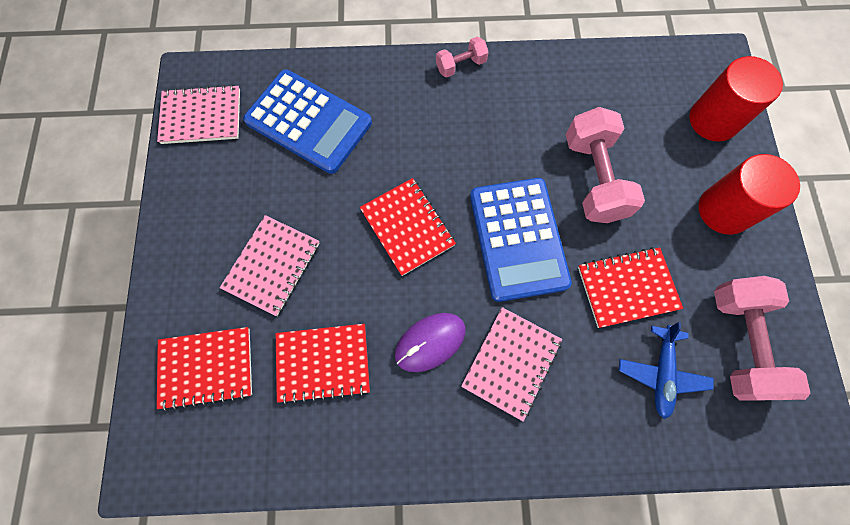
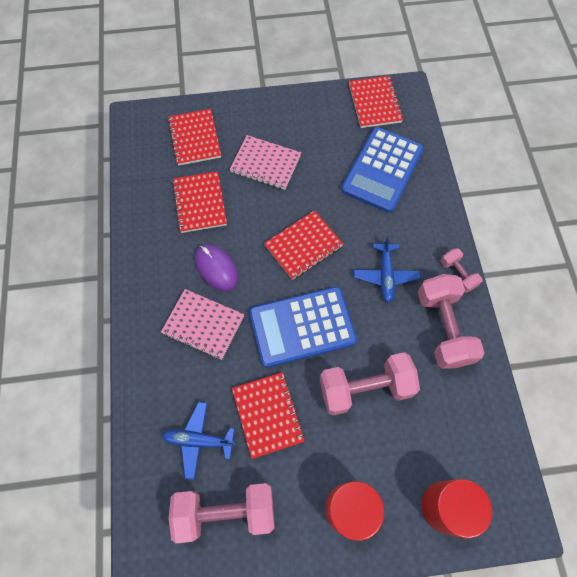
camera: 85 degrees right, 5 degrees down
(201, 116) = (375, 103): pink notebook -> red notebook
(456, 138) = (385, 275): none -> blue plane
(524, 90) = (443, 328): none -> pink dumbbell

